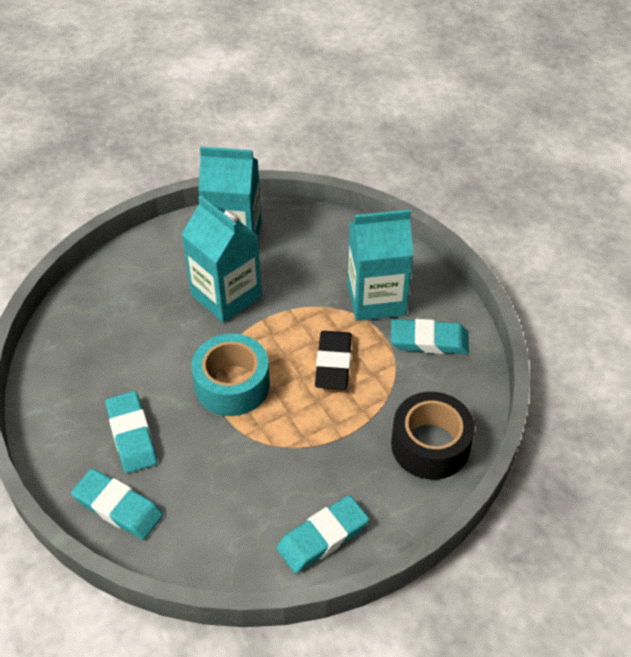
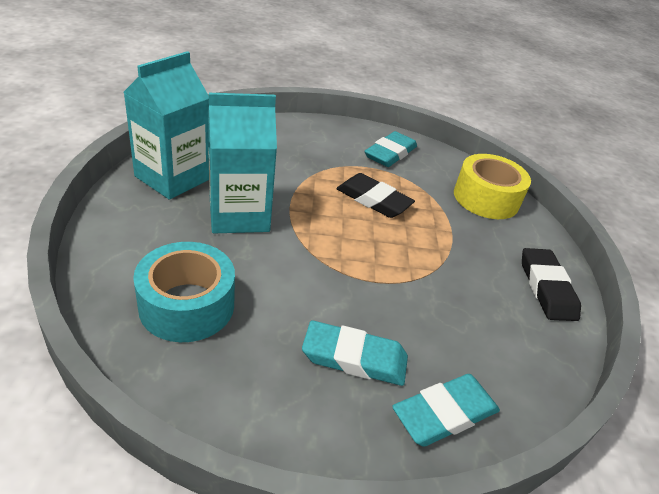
camera: 65 degrees left, 10 degrees down
(232, 385) = (348, 260): turquoise tape -> turquoise tape (187, 305)
(322, 537) = (546, 288): turquoise eraser -> black eraser
(376, 299) = (328, 153): turquoise carton -> none
(430, 445) = (486, 198): black tape -> yellow tape

